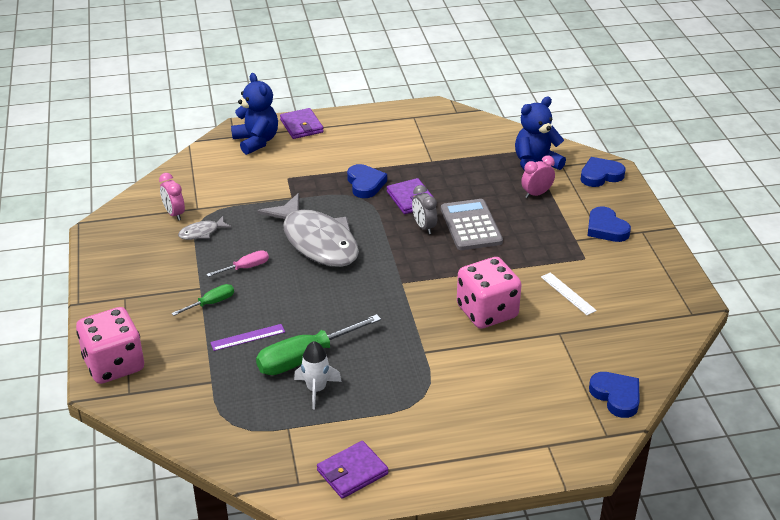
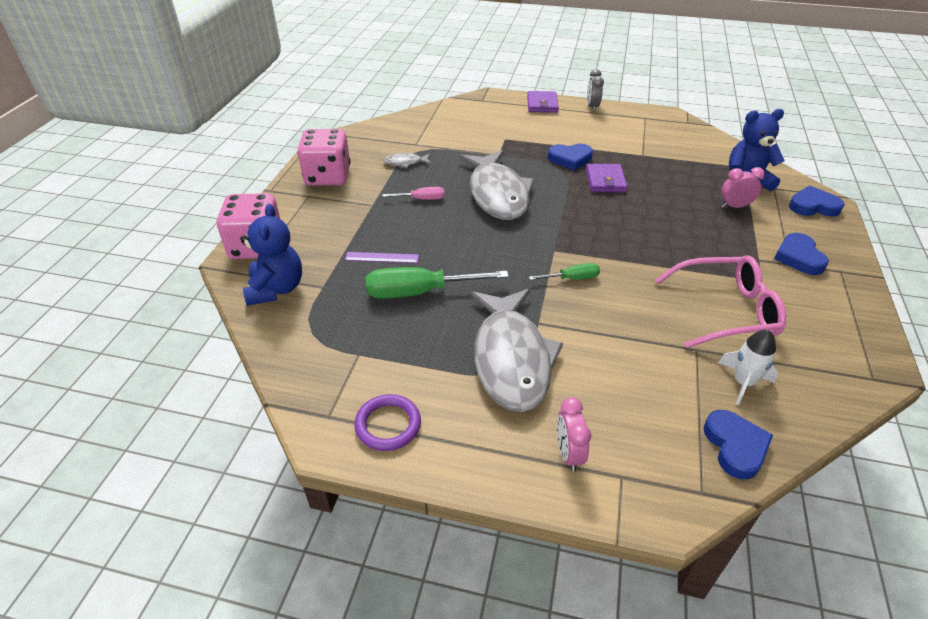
camera: 25 degrees right, 5 degrees up
(174, 214) = (394, 144): pink clock -> pink clock (568, 453)
(211, 303) = (372, 220): green screwdriver -> green screwdriver (572, 278)
(256, 141) = (497, 107): blue teddy bear -> blue teddy bear (276, 289)
(316, 389) = (410, 325): white rocket -> white rocket (743, 382)
(352, 472) = (388, 425): purple wallet -> purple ring
(365, 184) = (570, 159): blue heart -> blue heart turned 75 degrees clockwise
(419, 388) = (511, 359): none -> grey fish
(424, 227) = (604, 207): grey clock -> grey clock (592, 107)
(471, 225) = (652, 218): grey calculator -> none
(487, 312) = (626, 303): pink dice -> pink dice (328, 177)
(568, 293) = (726, 310): white ruler -> pink glasses

